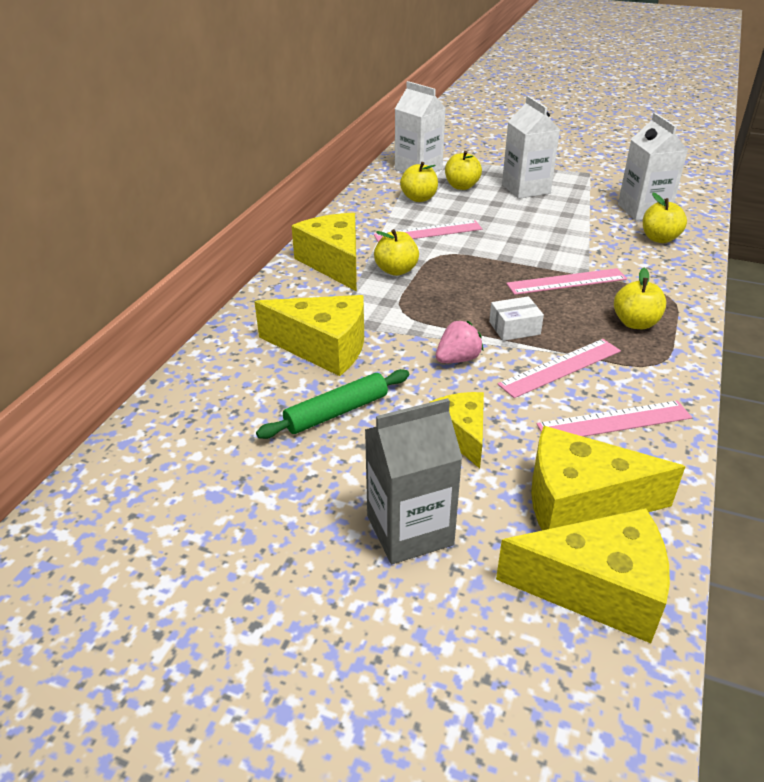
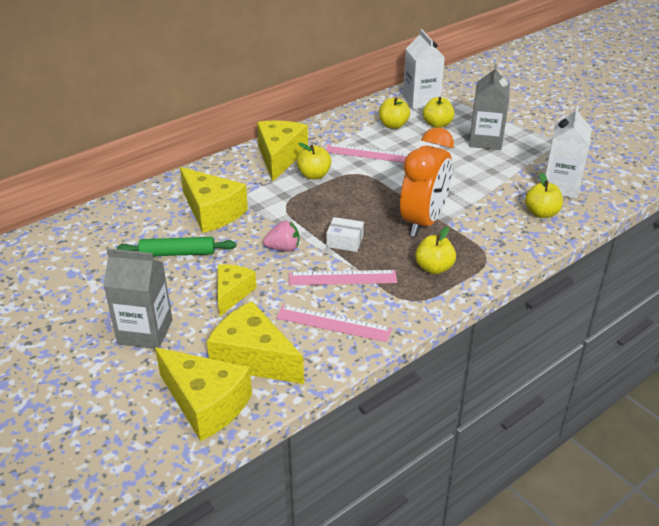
camera: 30 degrees right, 0 degrees up
(525, 189) = (485, 140): white carton -> grey carton
(566, 281) = (423, 222): pink ruler -> orange clock

